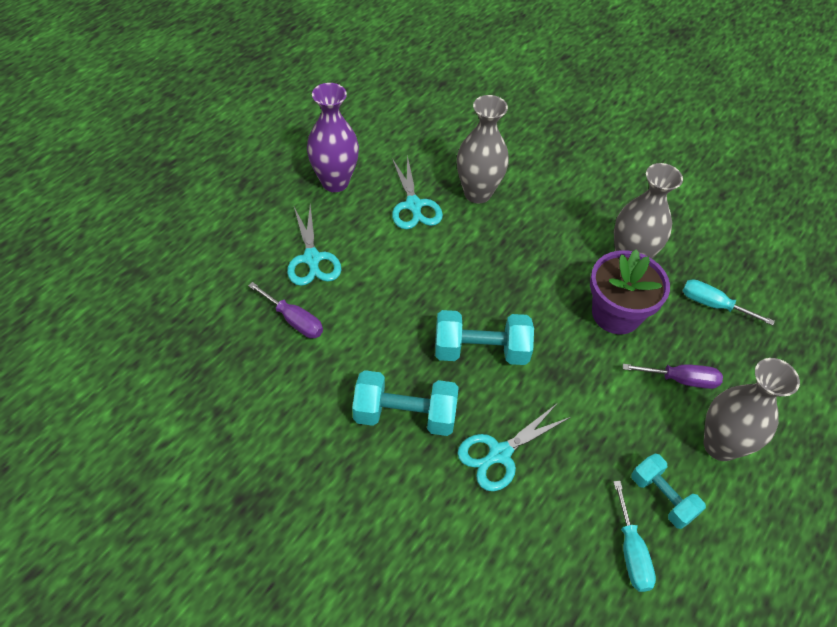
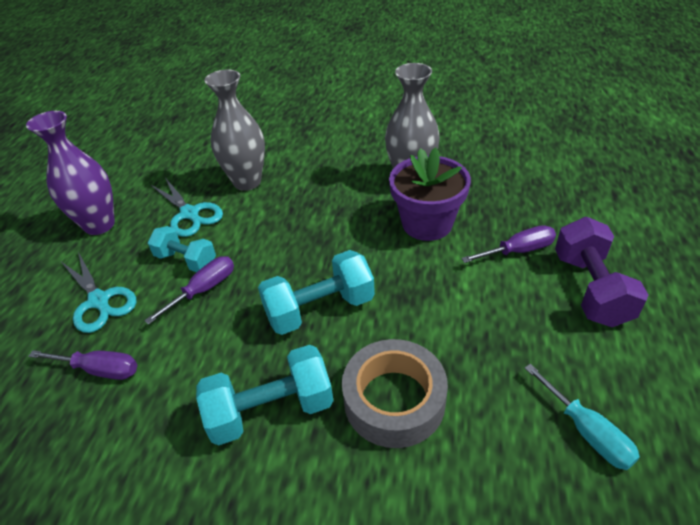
camera: 20 degrees left, 10 degrees down
(396, 288) = (204, 290): none -> purple screwdriver
(499, 454) = (394, 400): turquoise scissors -> grey tape
(662, 497) = (576, 361): turquoise dumbbell -> turquoise dumbbell (186, 260)
(713, 305) = (502, 183): turquoise screwdriver -> none
(720, 445) = (590, 289): grey vase -> purple dumbbell

